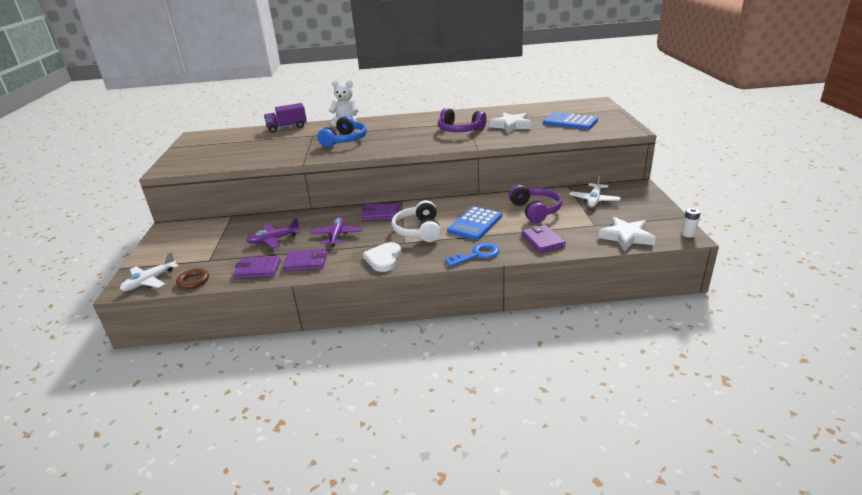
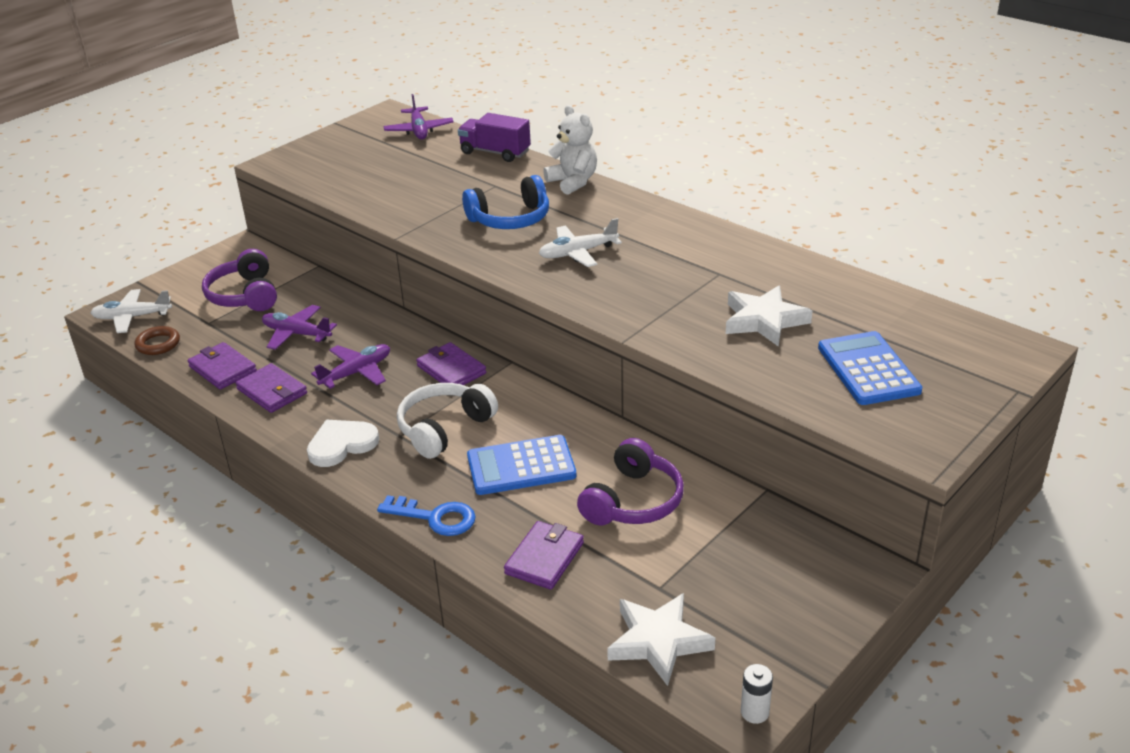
camera: 45 degrees right, 5 degrees up
(228, 134) = (419, 130): none -> purple plane
(460, 130) = (677, 286): purple headphones -> purple headphones (244, 295)
(594, 200) = (749, 544): white plane -> white plane (578, 253)

